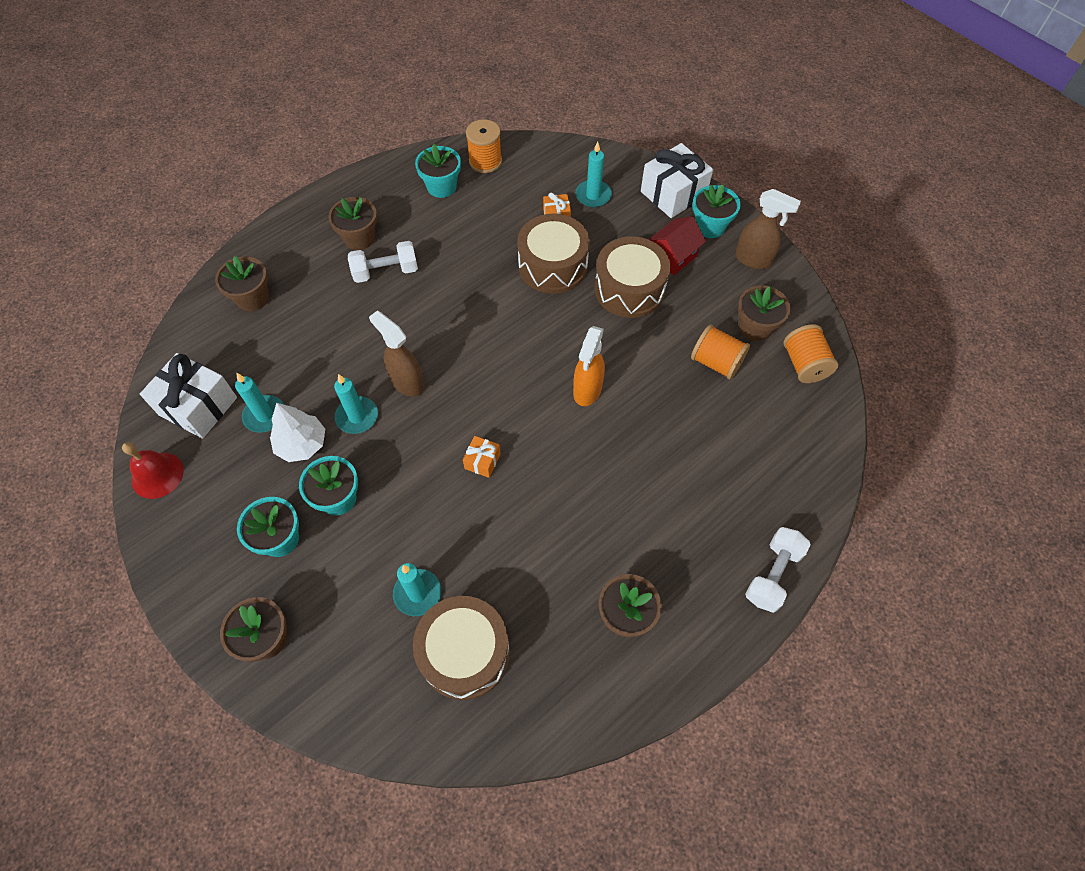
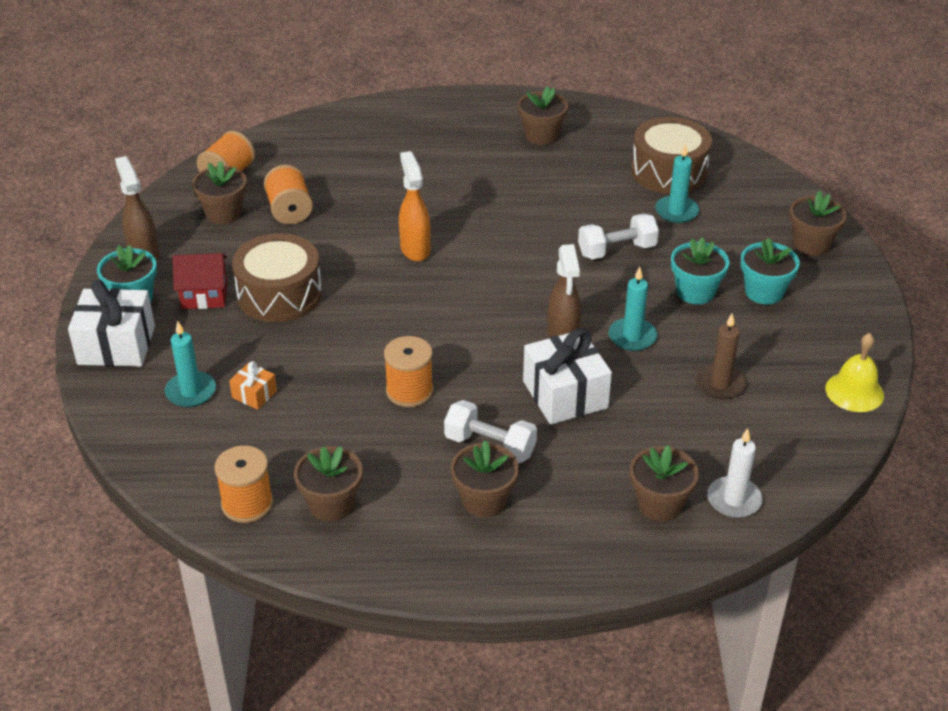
camera: 140 degrees left, 20 degrees down
(157, 475) = (854, 391): red bell -> yellow bell
(198, 406) = (784, 428): white gift -> white gift (565, 394)
(206, 329) = (734, 500): none -> white candle
(265, 415) = (720, 384): turquoise candle -> brown candle
(302, 444) = (700, 344): white tree -> none
(441, 187) = (331, 504): turquoise flower pot -> brown flower pot
(469, 275) = (409, 391): none -> orange spool
(482, 461) = (552, 253): orange gift -> none
(553, 265) = (319, 352): brown drum -> none
(587, 390) = (415, 249): orange spray bottle -> orange spray bottle turned 75 degrees counterclockwise
(772, 575) = (422, 105): white dumbbell -> white dumbbell (617, 250)

